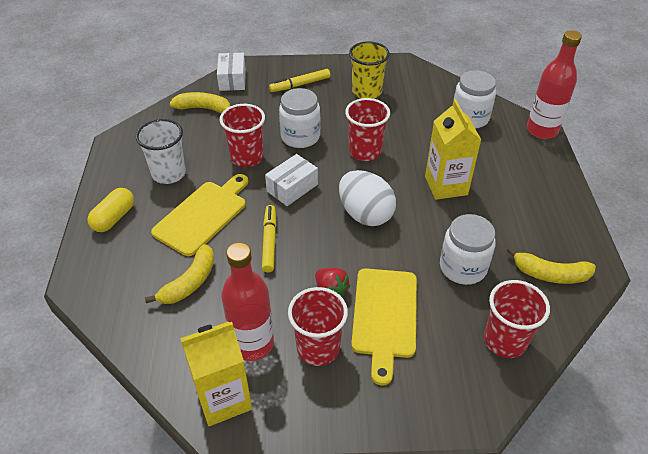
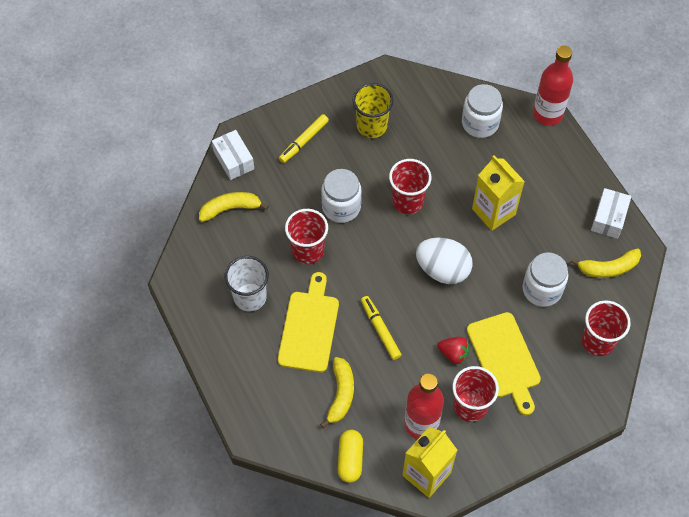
camera: 25 degrees left, 15 degrees up
(114, 218) = (235, 362): yellow capsule -> yellow capsule (350, 459)
(292, 188) = (367, 267): white box -> white box (608, 218)

